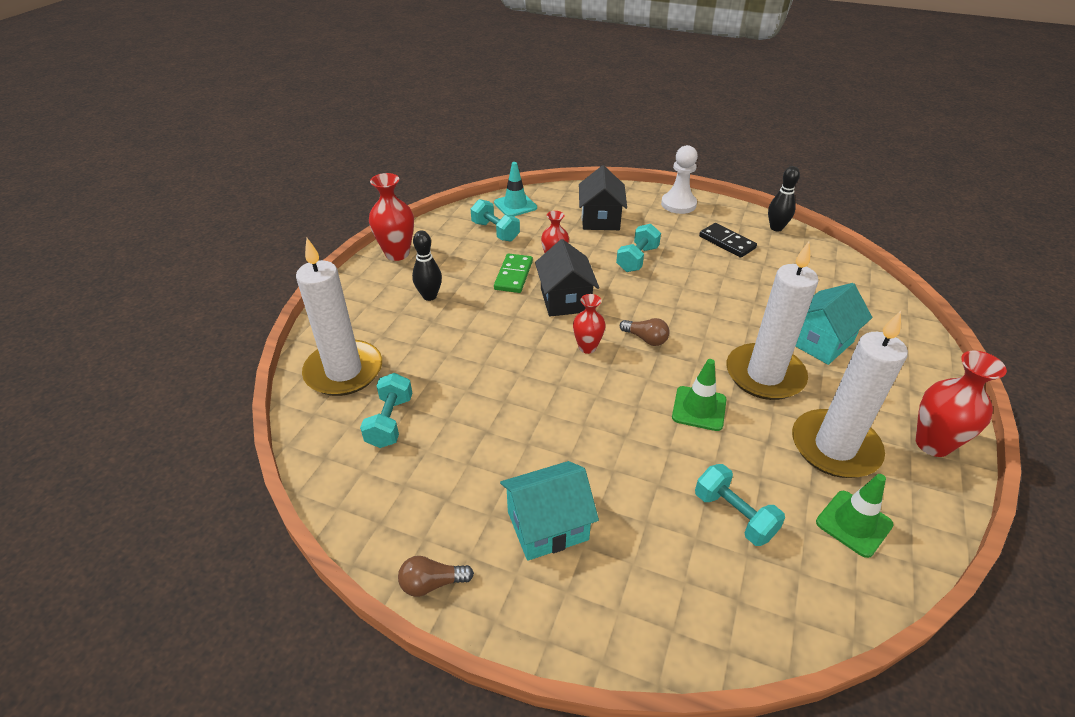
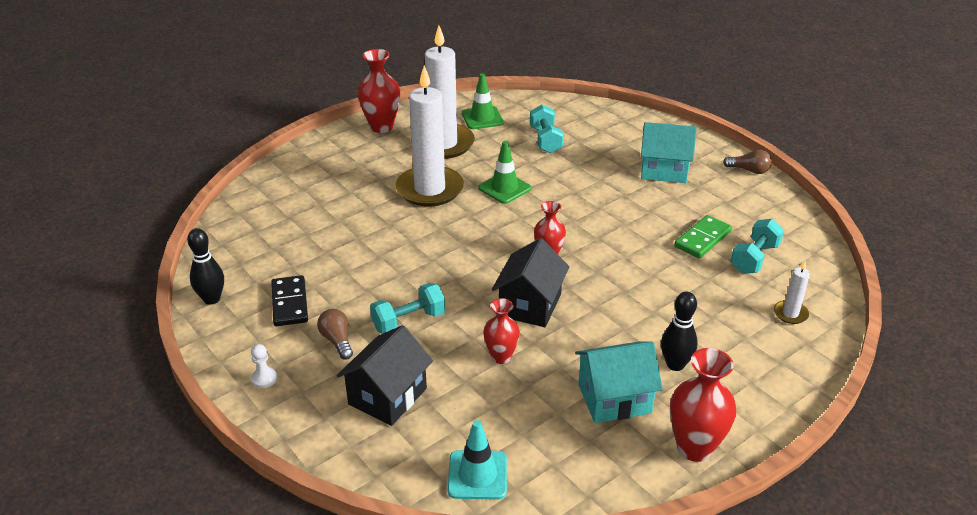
camera: 150 degrees left, 5 degrees down
(344, 371) = (790, 314): white candle -> white candle, size x0.43
(495, 231) = (541, 433): turquoise dumbbell -> none
(513, 275) = (563, 355): green domino -> green domino (702, 239)
(645, 339) = (490, 244): brown light bulb -> brown light bulb (337, 341)
(678, 204) = (264, 379): white pawn -> white pawn, size x0.49
(820, 342) = (354, 193): turquoise house -> turquoise house (614, 398)

